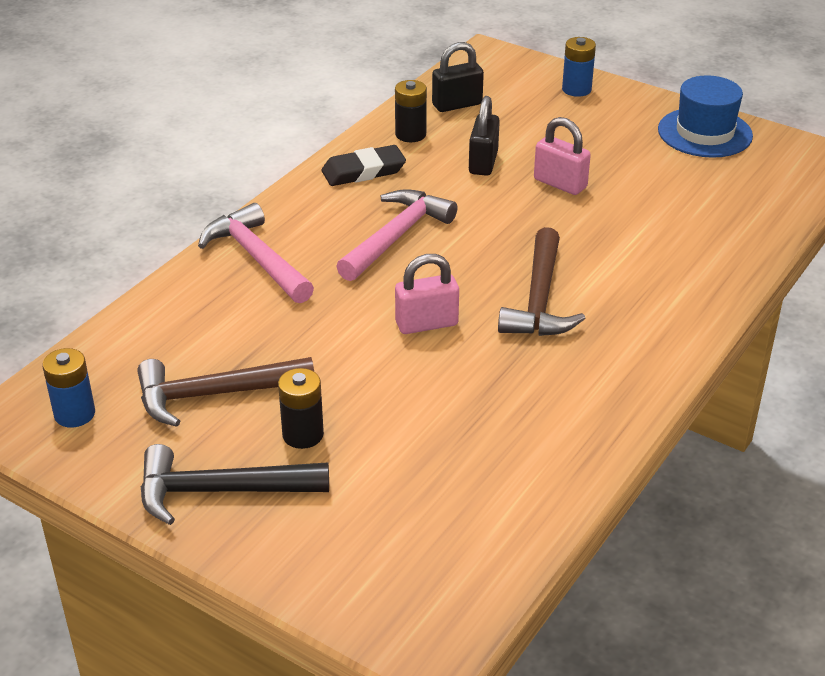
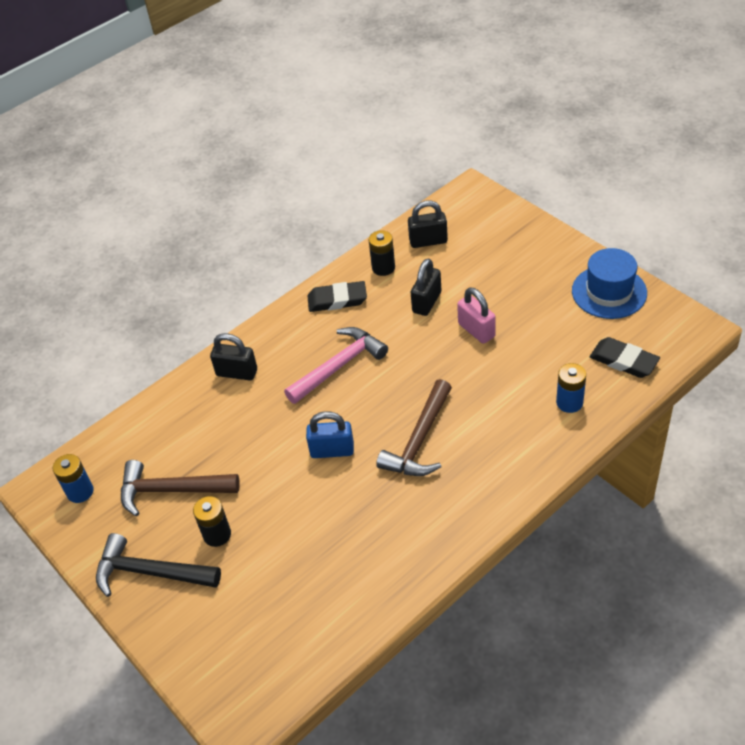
camera: 20 degrees right, 10 degrees up
(256, 258) = (237, 373): pink hammer -> black padlock
(426, 324) = (332, 450): pink padlock -> blue padlock
(576, 89) = (525, 235): blue battery -> blue battery (569, 402)
(756, 194) = (623, 361): none -> black eraser

